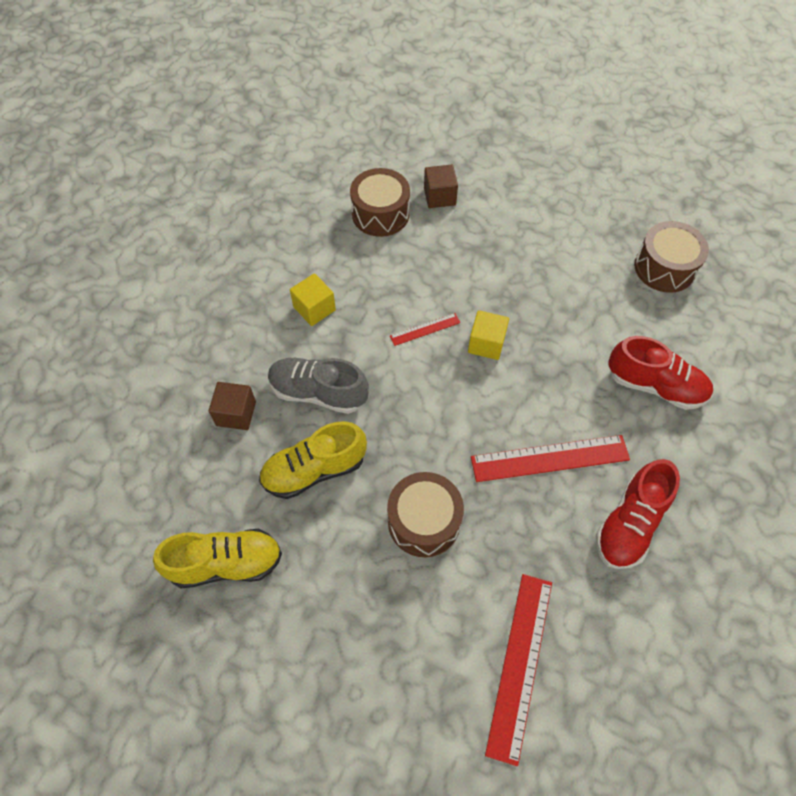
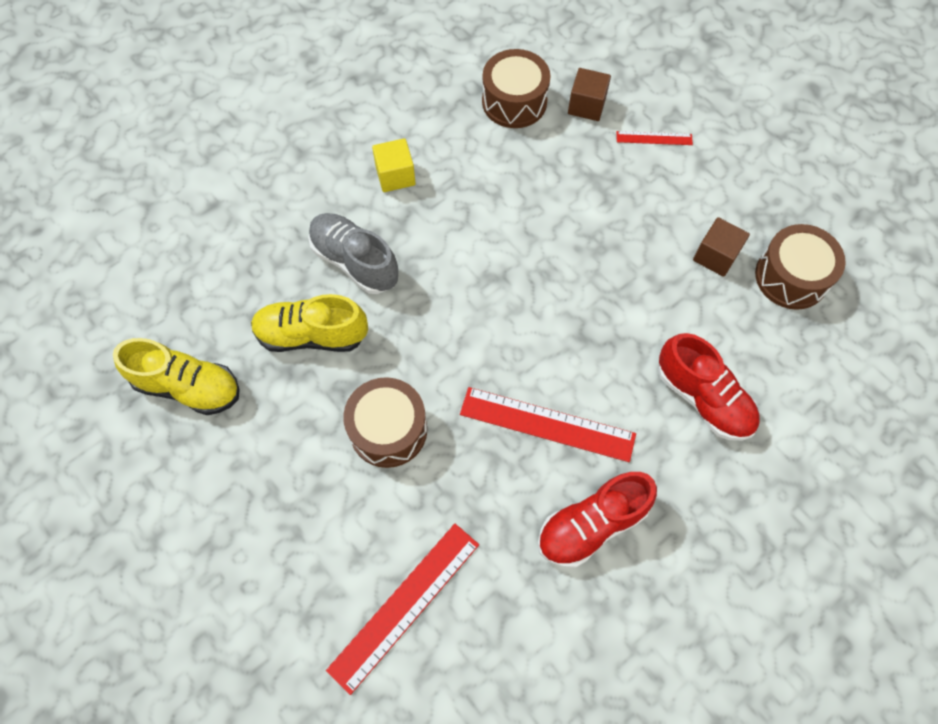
camera: 25 degrees right, 5 degrees up
(236, 413) = (268, 250): brown cube -> brown cube (715, 256)
(425, 329) = (494, 240): red ruler -> red ruler (654, 138)
(486, 344) = (548, 280): yellow cube -> none

